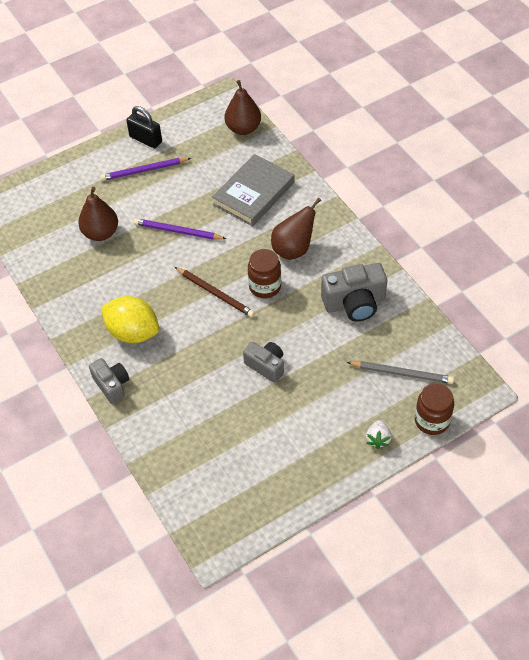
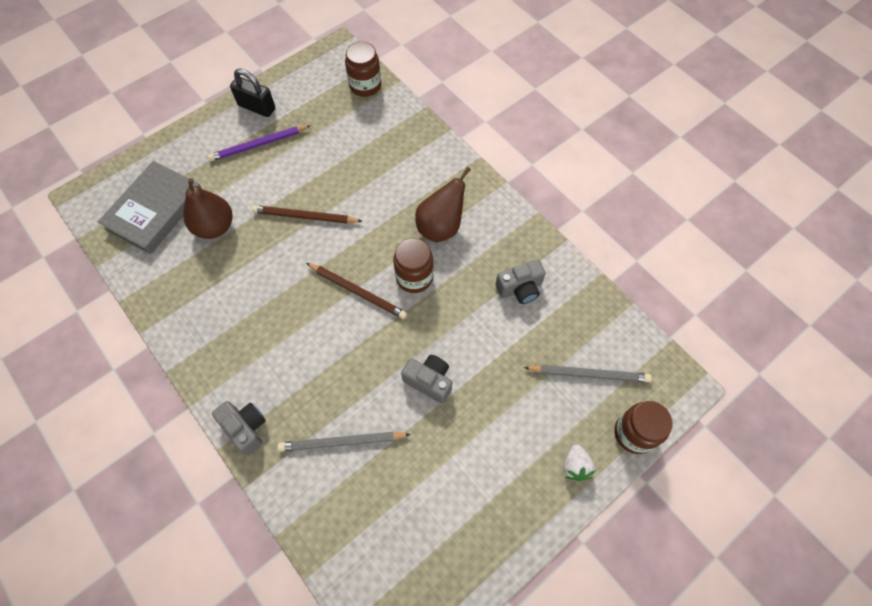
camera: 10 degrees left, 10 degrees up
(133, 332) = (265, 353): yellow lemon -> none
(178, 231) = (305, 217): purple pencil -> brown pencil
(188, 403) = (342, 442): none -> grey pencil
(243, 128) = (365, 86): brown pear -> brown jar
(253, 193) = (386, 162): grey book -> grey book (155, 210)
(354, 303) = (520, 288): grey camera -> grey camera, size x0.63

